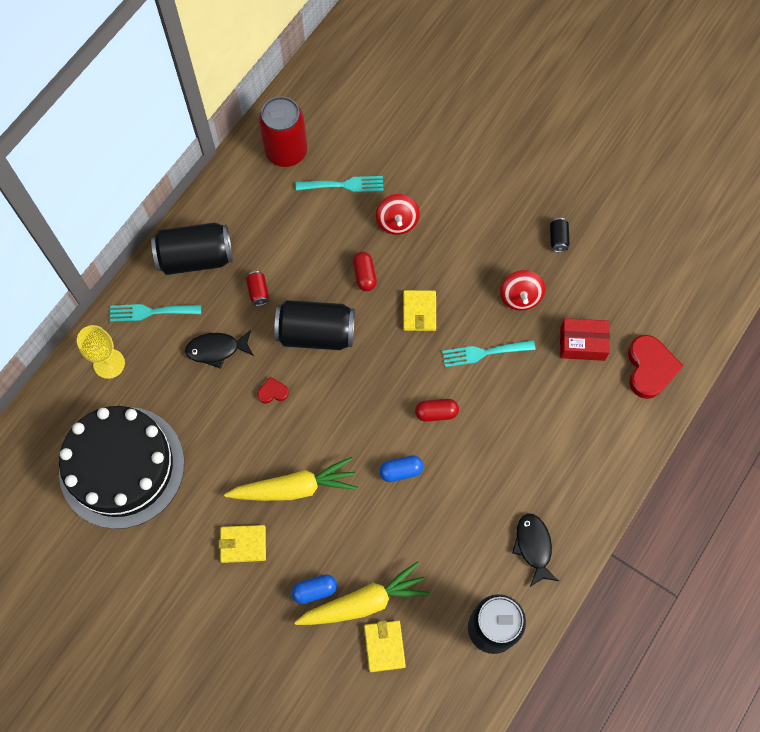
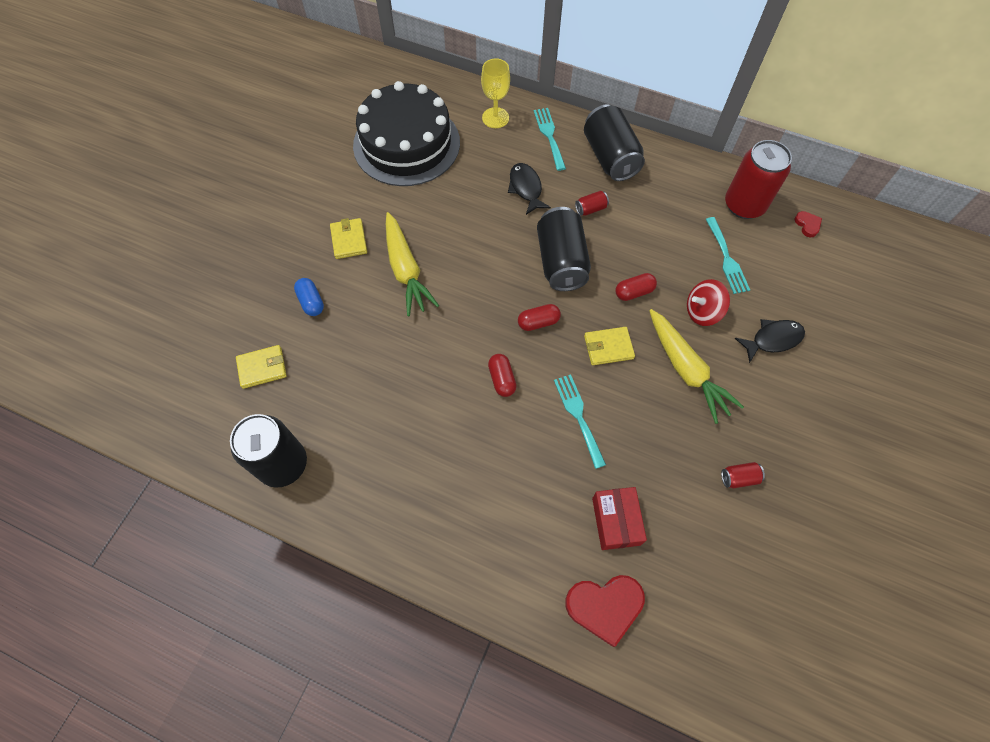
camera: 80 degrees right, 5 degrees down
(273, 392) = (494, 237): red heart -> red heart (807, 225)
(364, 602) = (303, 344): yellow carrot -> yellow carrot (686, 370)
(381, 368) = (538, 322): none -> red capsule
(401, 471) = (435, 356): blue capsule -> none
(520, 297) = (654, 445): red spinning top -> none
(533, 546) = (372, 495): black fish -> black fish (772, 339)
(558, 239) = (739, 478): black can -> red can

